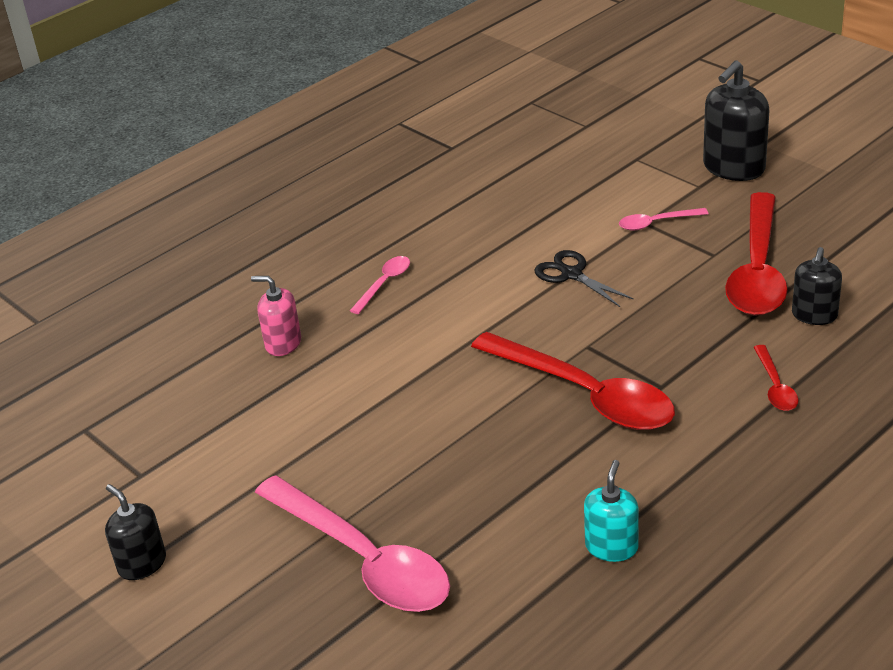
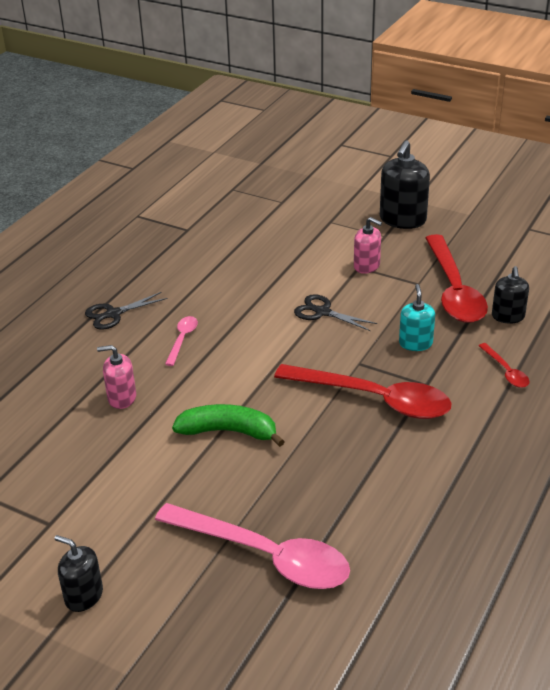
camera: 20 degrees left, 0 degrees up
(318, 241) = (113, 314): none -> black scissors
(388, 404) = (228, 431): none -> green banana
(611, 547) = (447, 509): turquoise soap dispenser -> turquoise soap dispenser (415, 343)
(656, 223) = (367, 266): pink spoon -> pink soap dispenser

